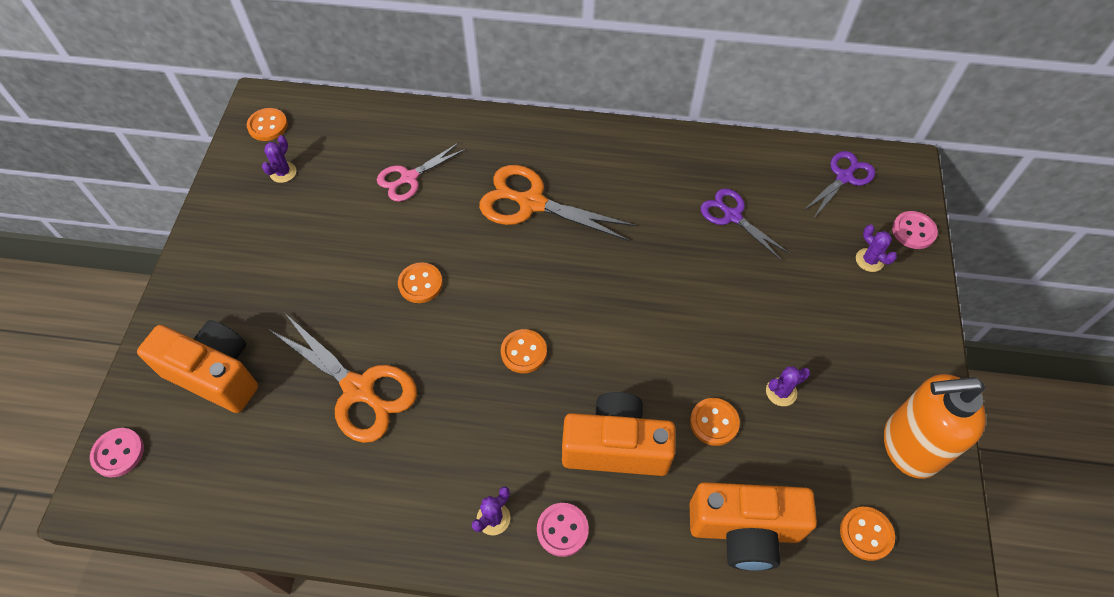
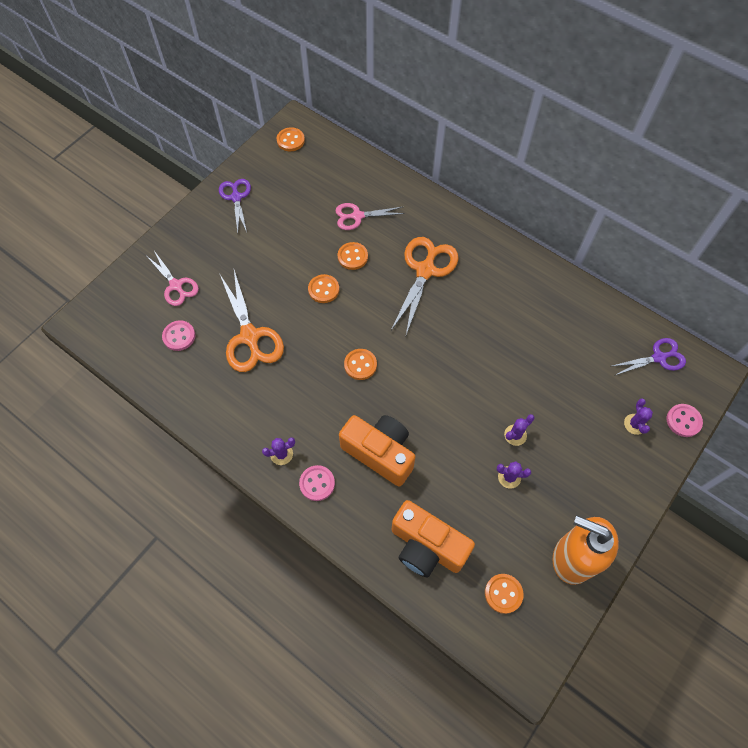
camera: 30 degrees right, 5 degrees up
(118, 453) = (102, 305): pink button -> pink button (179, 336)
(215, 374) = (176, 285): orange camera -> pink scissors
(283, 172) = (282, 176): purple cactus -> purple cactus (515, 435)
(531, 203) = (425, 270): orange scissors -> orange scissors turned 60 degrees clockwise
(714, 422) = (451, 472): orange button -> orange button (352, 257)
(732, 216) = (556, 345): purple scissors -> purple scissors (236, 197)

